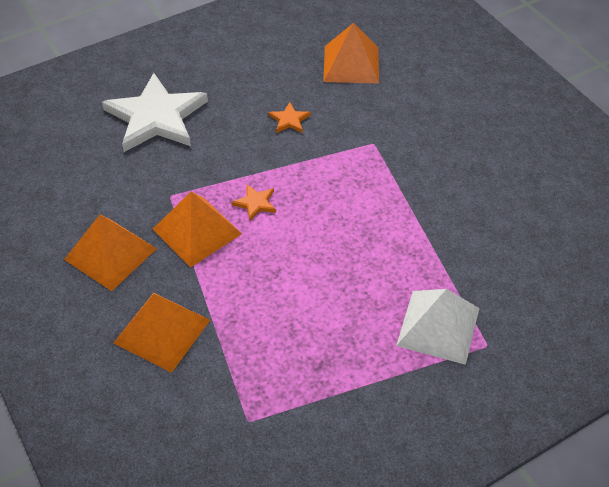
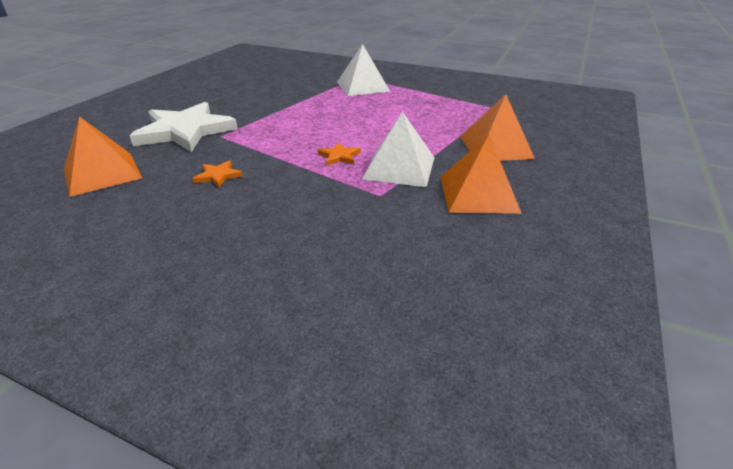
camera: 125 degrees left, 15 degrees down
(156, 117) = (280, 254): white star -> white star (185, 131)
(197, 231) = (399, 167): orange pyramid -> white pyramid

